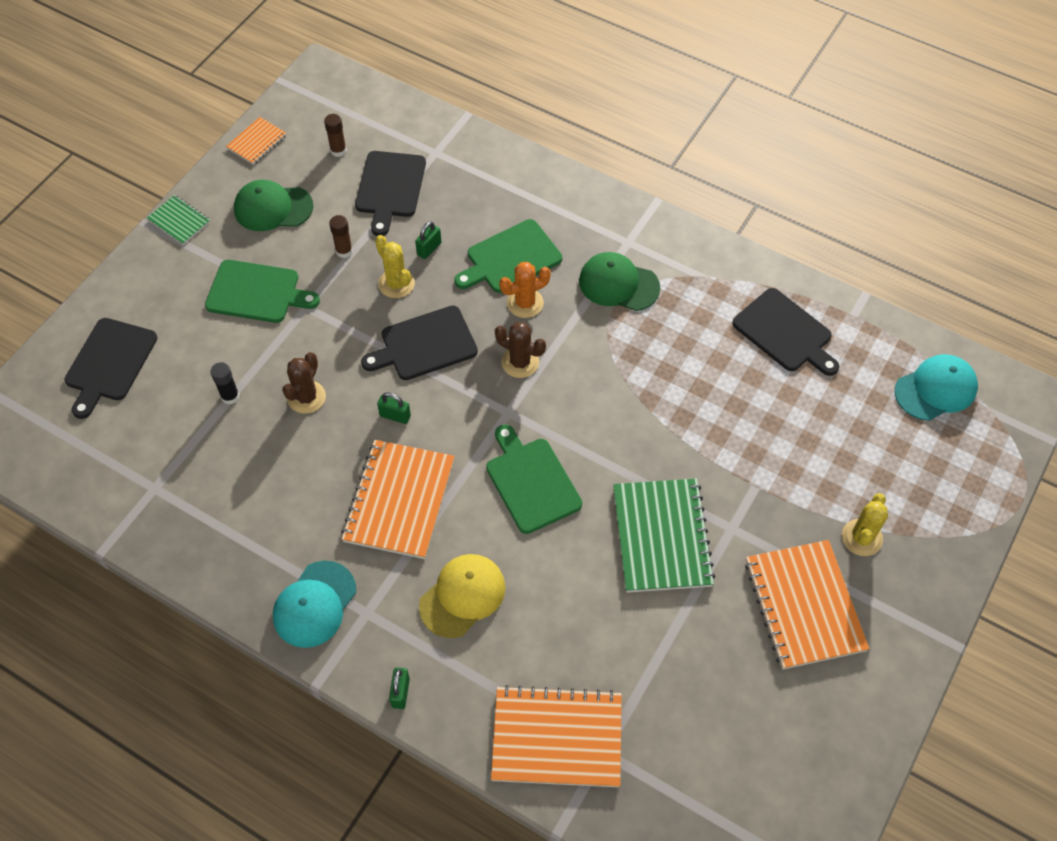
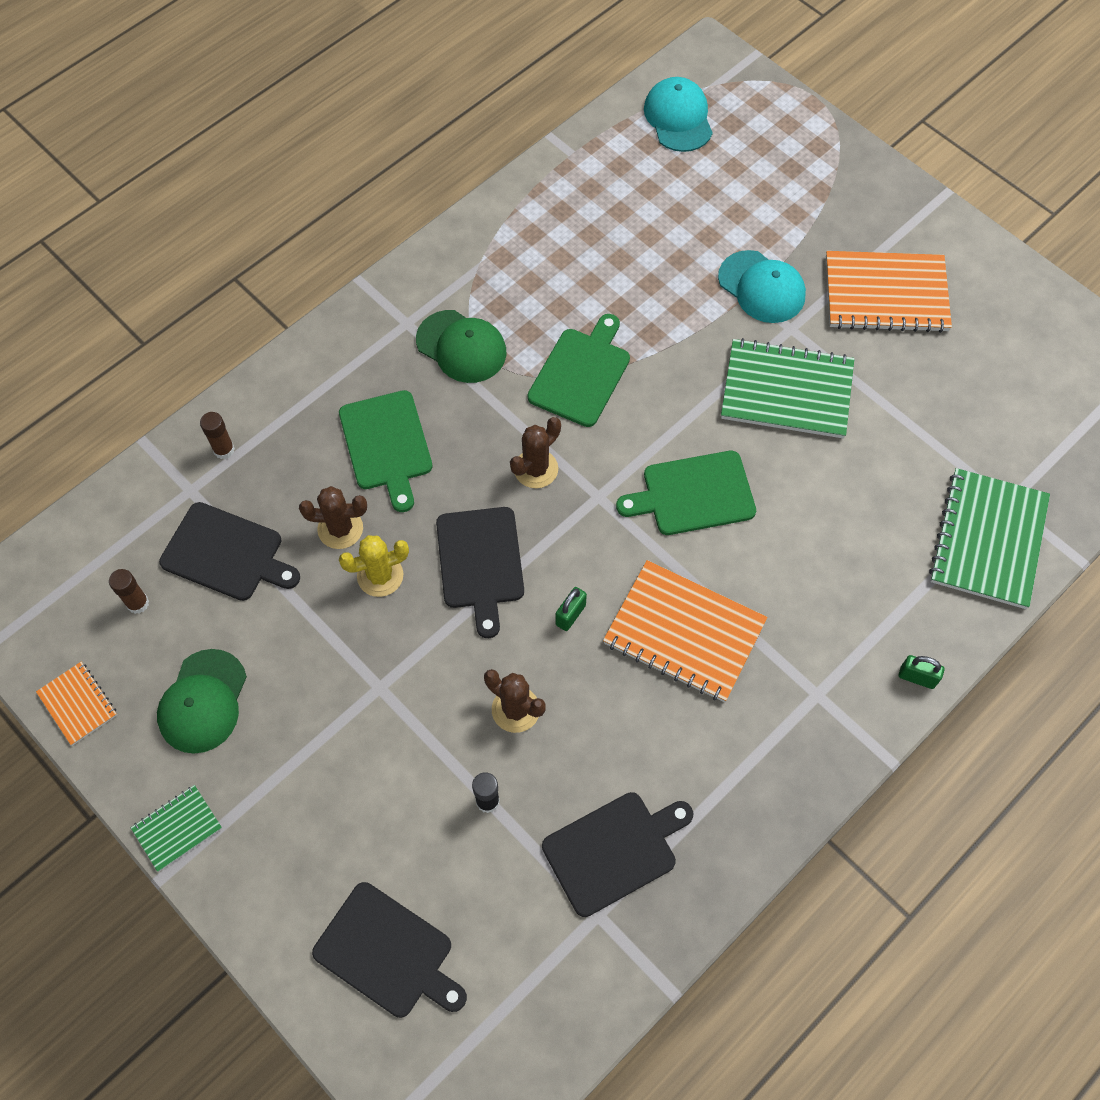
camera: 75 degrees left, 5 degrees up
(257, 292) = (336, 743): green cutting board -> green cutting board (581, 373)
(314, 604) = (796, 748): turquoise cap -> turquoise cap (761, 287)
(344, 251) = (307, 626): brown glue stick -> brown glue stick (224, 450)
(429, 249) = (340, 529): green padlock -> brown cactus
(462, 596) = (816, 592): yellow cap -> none
(525, 303) = (456, 445): orange cactus -> none
(557, 738) = (988, 540): orange notebook -> green notebook
(618, 284) = (461, 347): green cap -> green cap turned 90 degrees counterclockwise
(785, 333) = (575, 216): black cutting board -> black cutting board (614, 850)
(862, 538) = (824, 227): yellow cactus -> none

